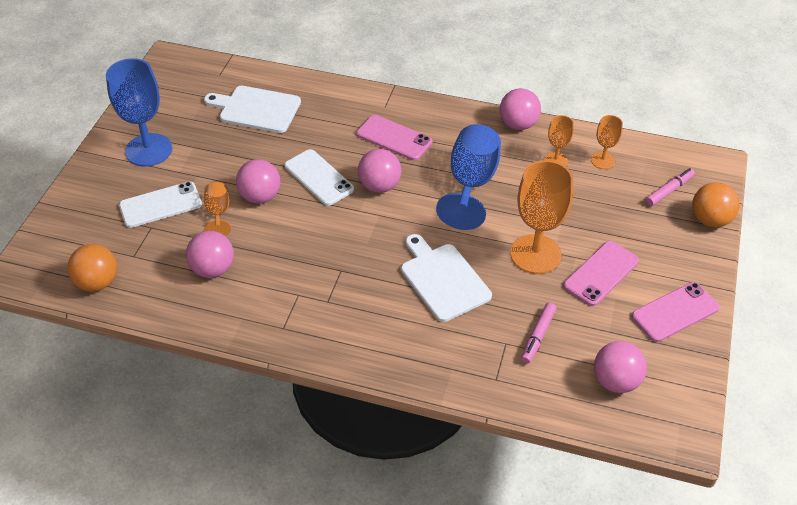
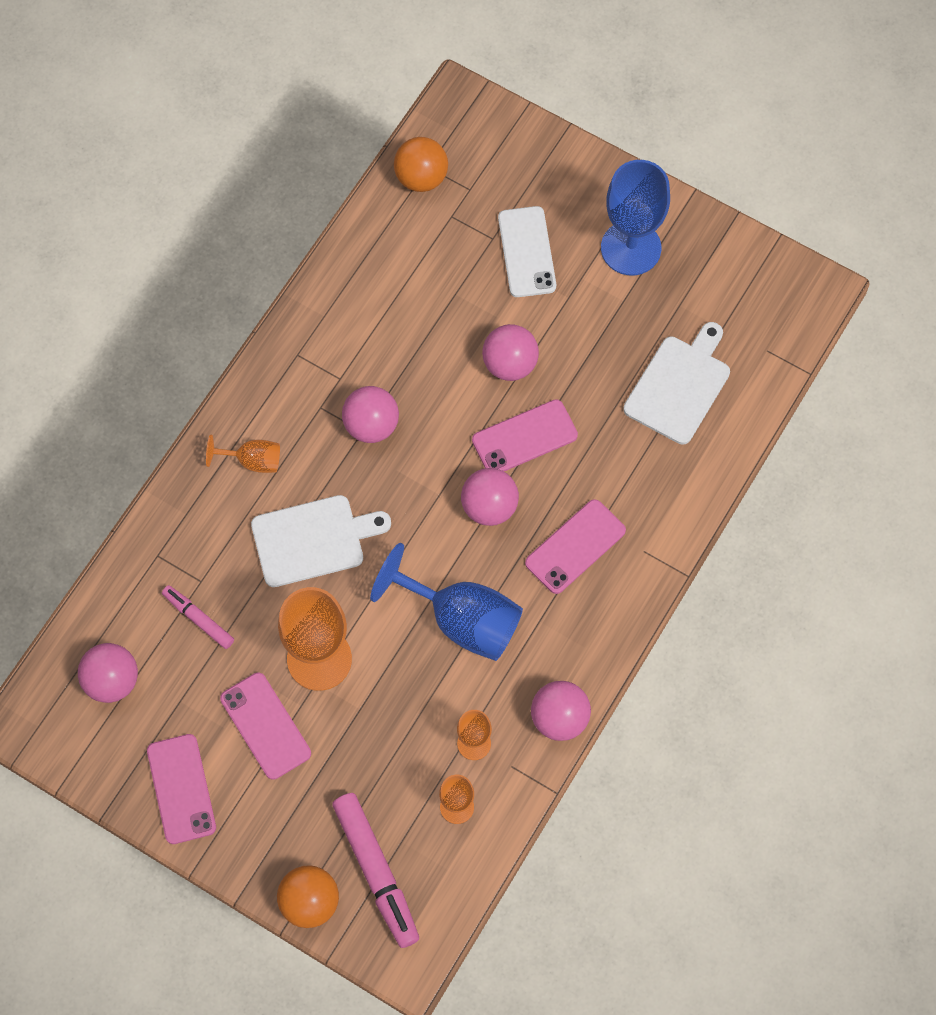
camera: 105 degrees right, 20 degrees up
(213, 269) = (405, 296): pink ball -> pink ball (371, 425)
(218, 213) = (495, 313): orange goblet -> orange goblet (252, 461)
(319, 178) = (524, 437): white phone -> pink phone
(669, 190) = (376, 872): pink marker -> pink marker, size x1.76

